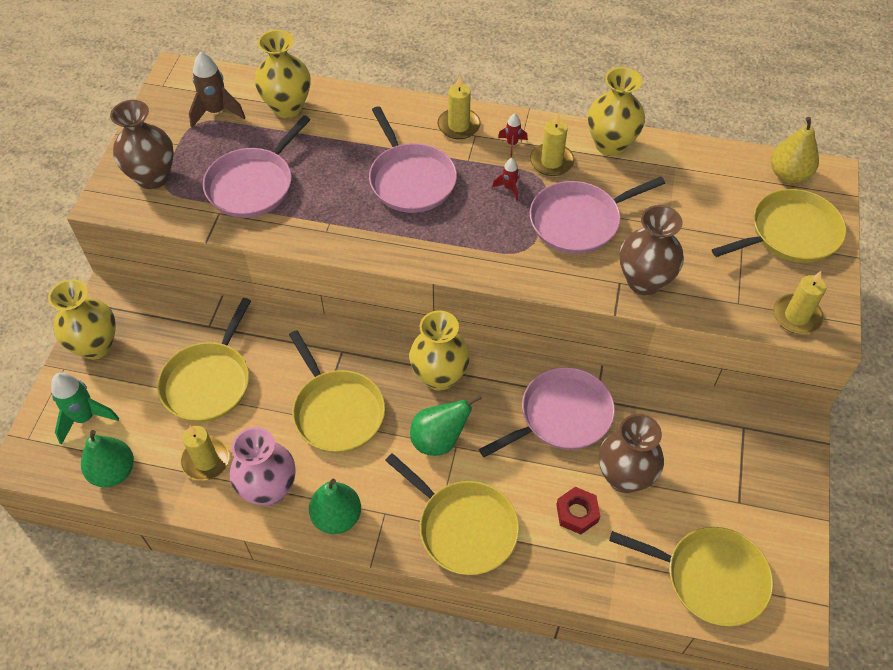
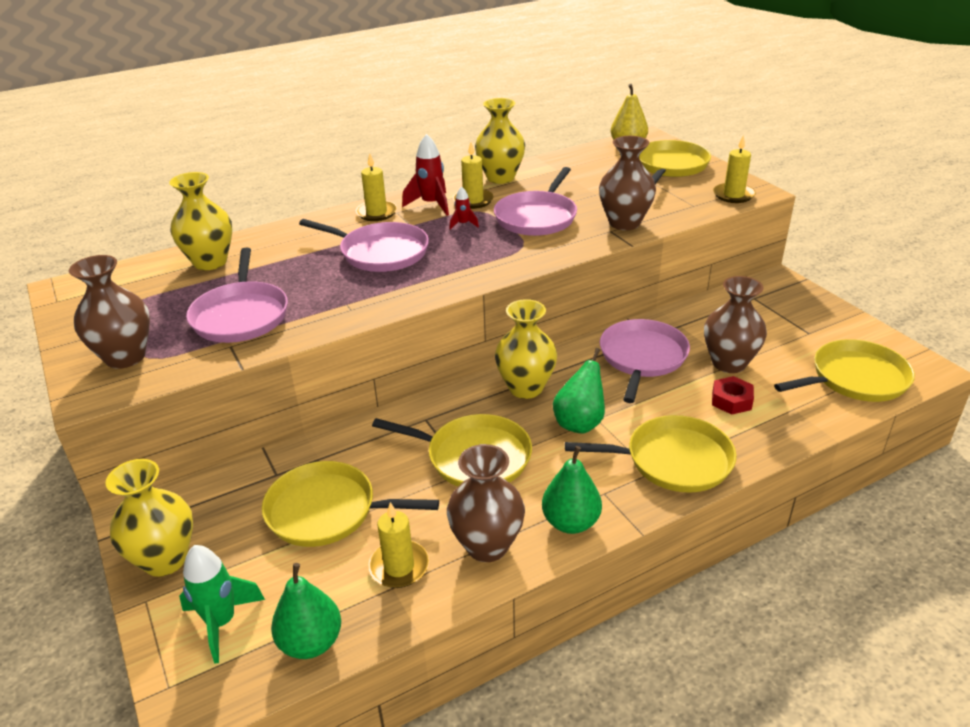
camera: 40 degrees left, 20 degrees down
(209, 382) = (327, 511): yellow pan -> yellow pan turned 120 degrees clockwise
(216, 112) = (140, 292): brown rocket -> none
(269, 489) = (487, 545): pink vase -> brown vase
(512, 144) = (431, 205): red rocket -> red rocket, size x1.87

